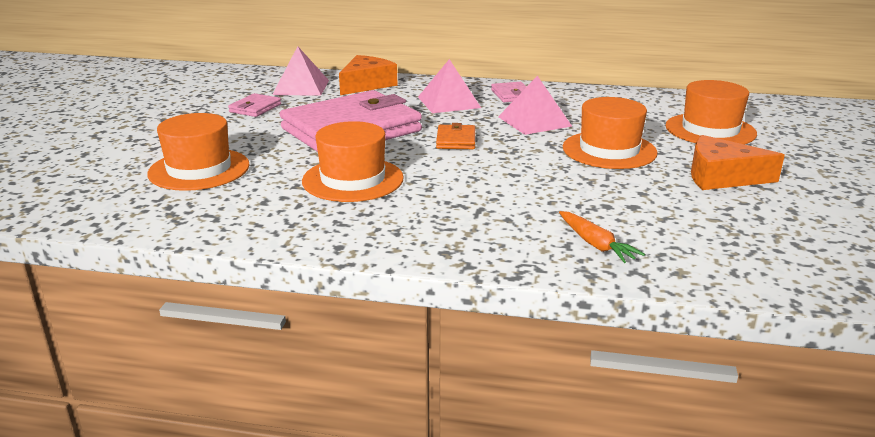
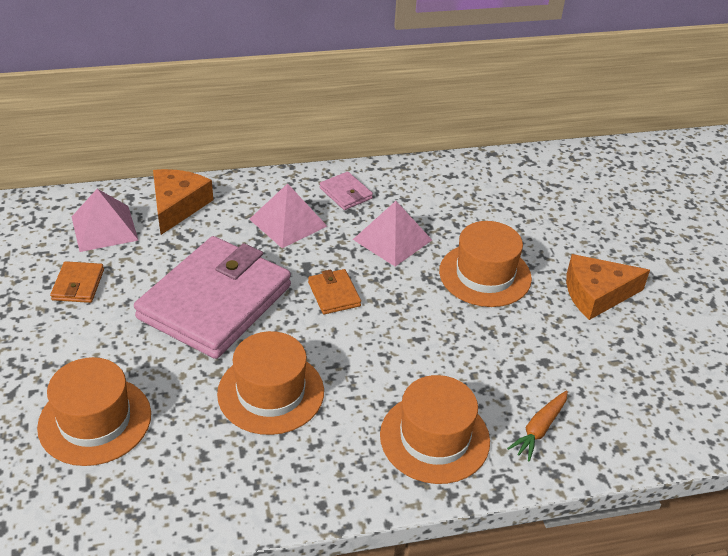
camera: 25 degrees left, 15 degrees up
(255, 108) = (78, 285): pink wallet -> orange wallet
(595, 244) = (539, 429): orange carrot -> orange carrot turned 90 degrees clockwise
(710, 130) = (557, 216): orange hat -> orange hat (434, 438)

